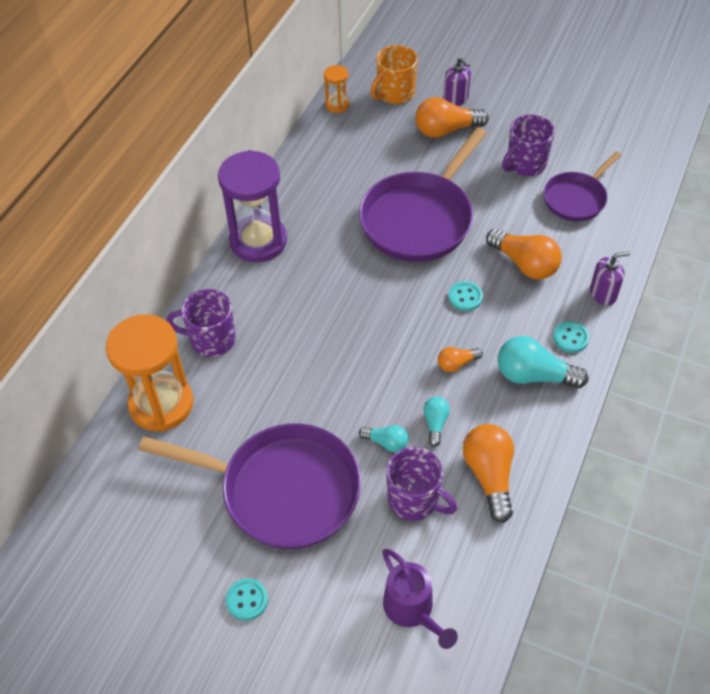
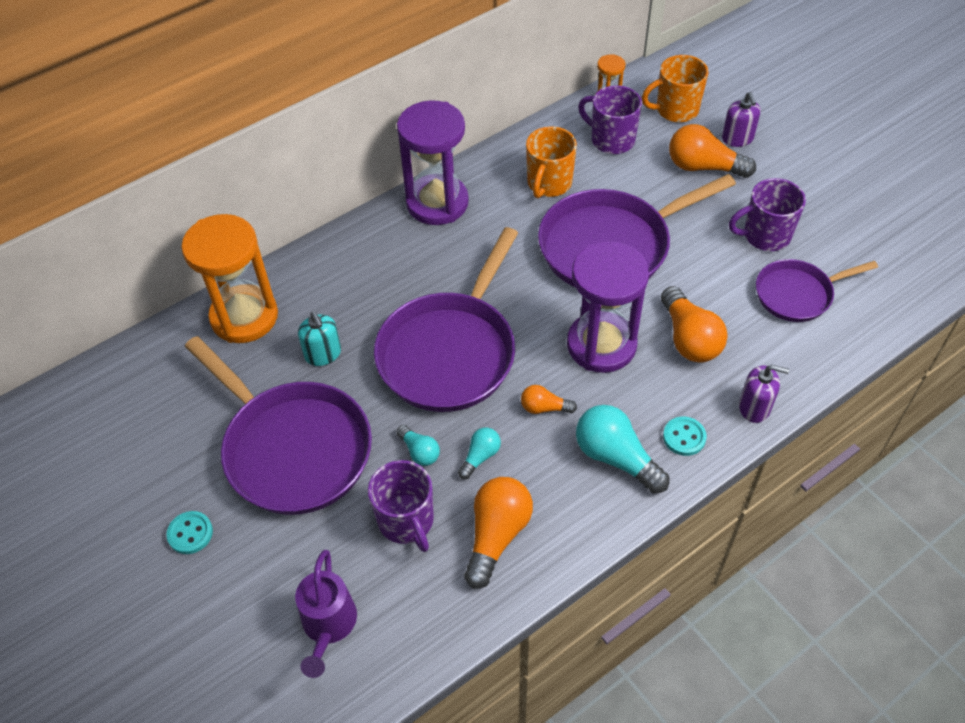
camera: 30 degrees right, 0 degrees up
(211, 340) = (329, 277): purple mug -> purple mug (611, 140)
(252, 403) = (323, 354): none -> turquoise soap dispenser
(338, 189) = (549, 184): none -> orange mug
(354, 355) = (450, 352): none -> purple pan
(465, 297) = (601, 345): turquoise button -> purple hourglass

